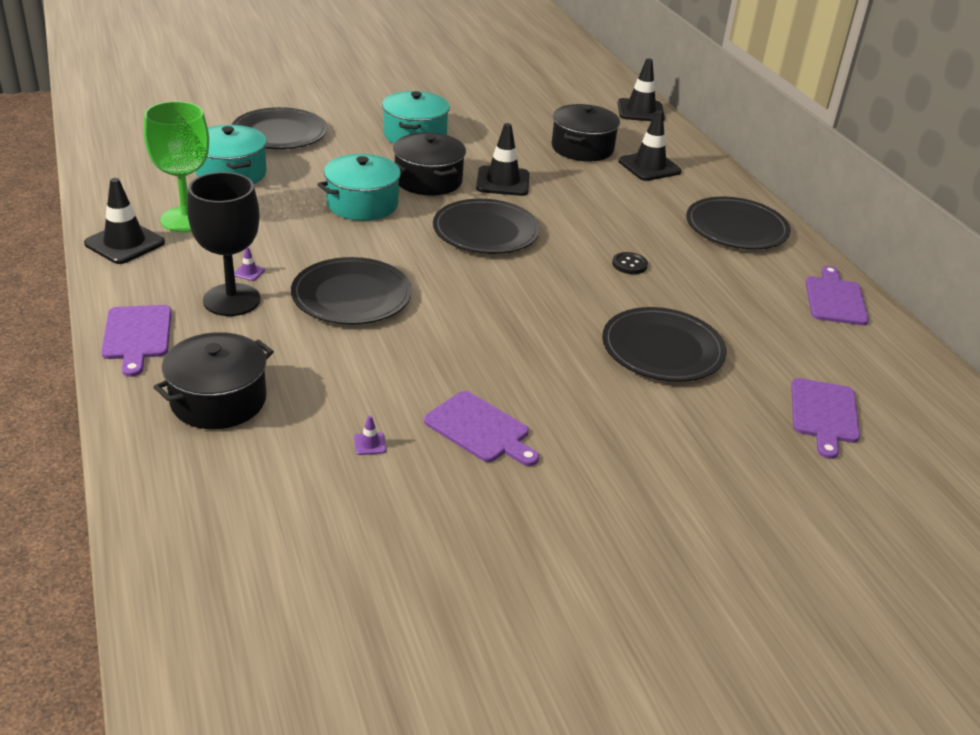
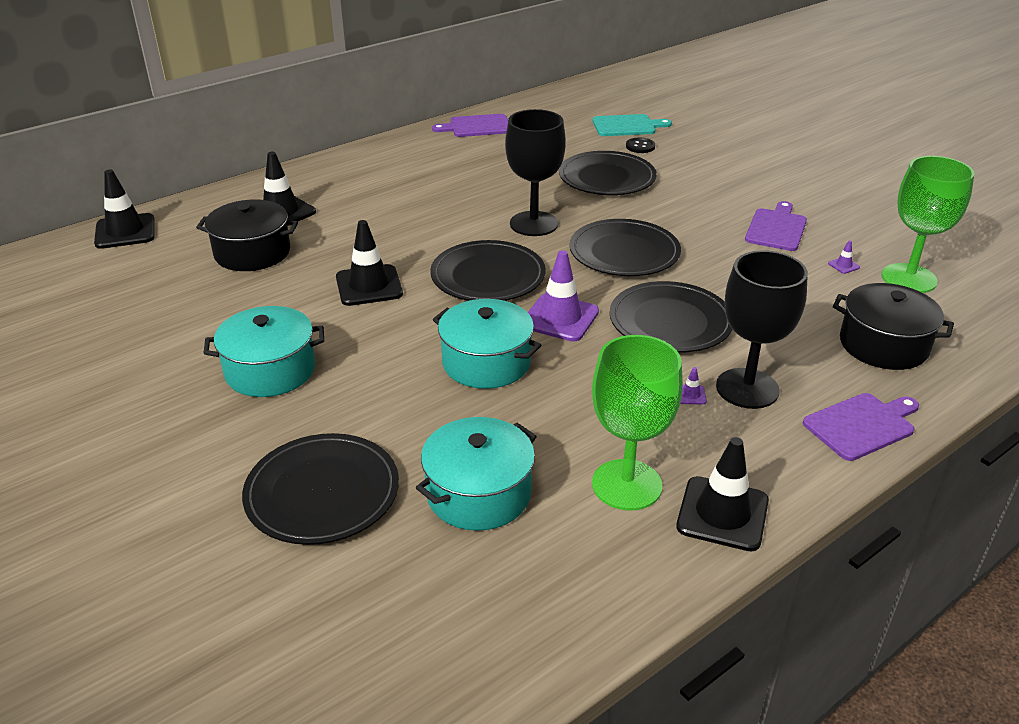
camera: 105 degrees left, 0 degrees up
(310, 482) = (909, 278): none -> green goblet
(397, 247) = (560, 318): none -> purple traffic cone
(428, 180) = (396, 332): black pot -> none
(571, 275) = (533, 224): none -> black goblet
(629, 264) = (492, 202): black button -> black button (640, 146)
(736, 228) = (388, 165): black plate -> black plate (624, 252)
(824, 414) = (627, 126): purple cutting board -> turquoise cutting board

